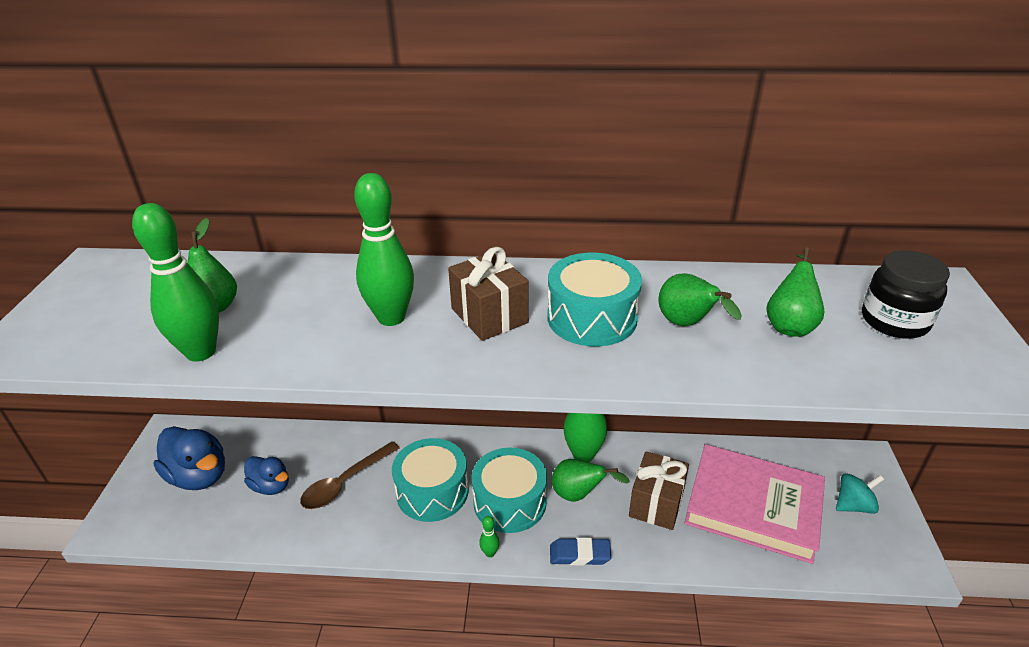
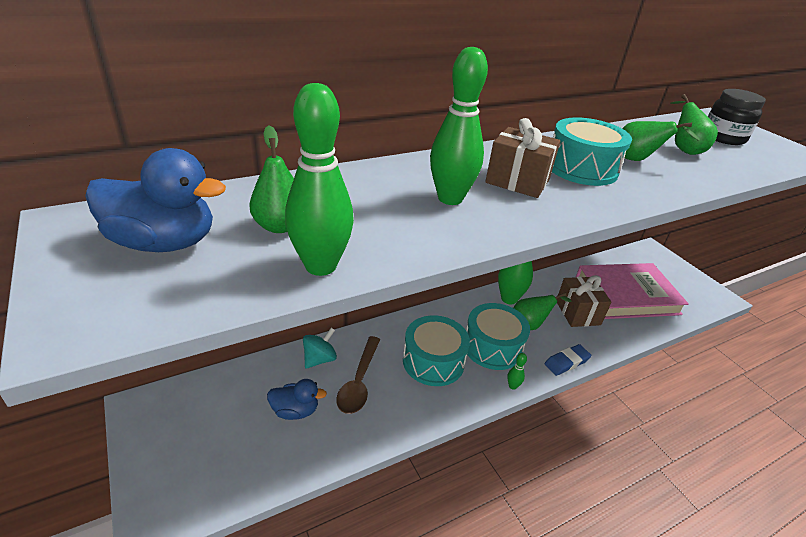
camera: 35 degrees left, 0 degrees up
(199, 476) = (213, 431): blue duck -> blue duck (164, 243)
(853, 505) = (669, 276): turquoise spinning top -> turquoise spinning top (319, 359)

